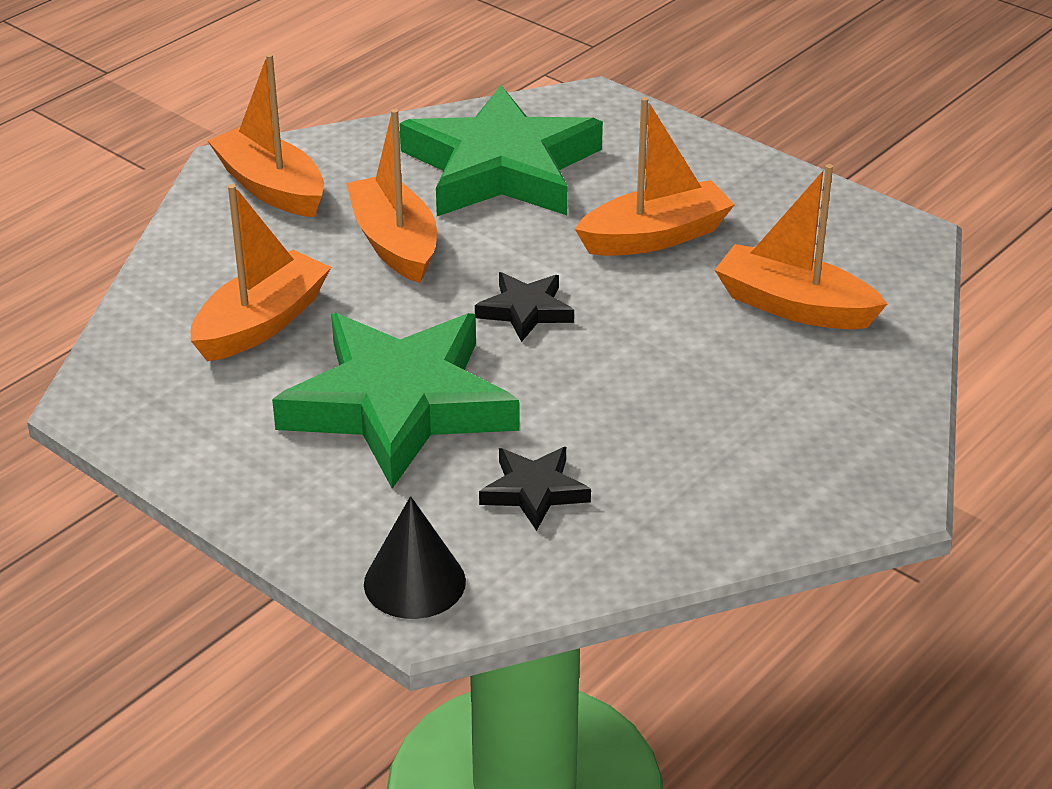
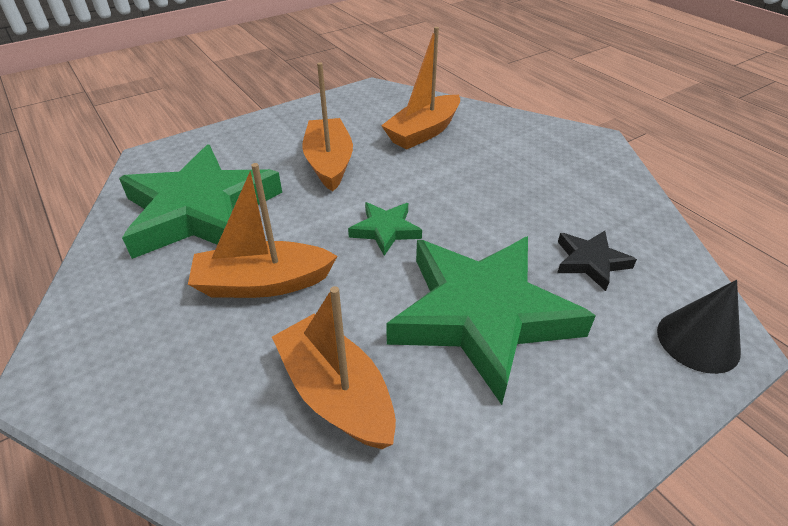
camera: 75 degrees left, 5 degrees up
(271, 188) = (117, 354): orange boat -> none
(525, 311) = (385, 230): black star -> green star

